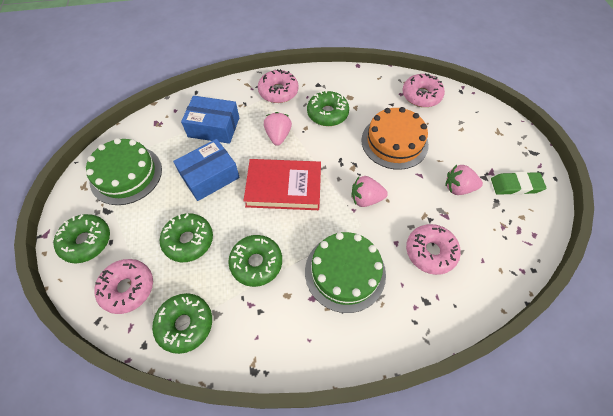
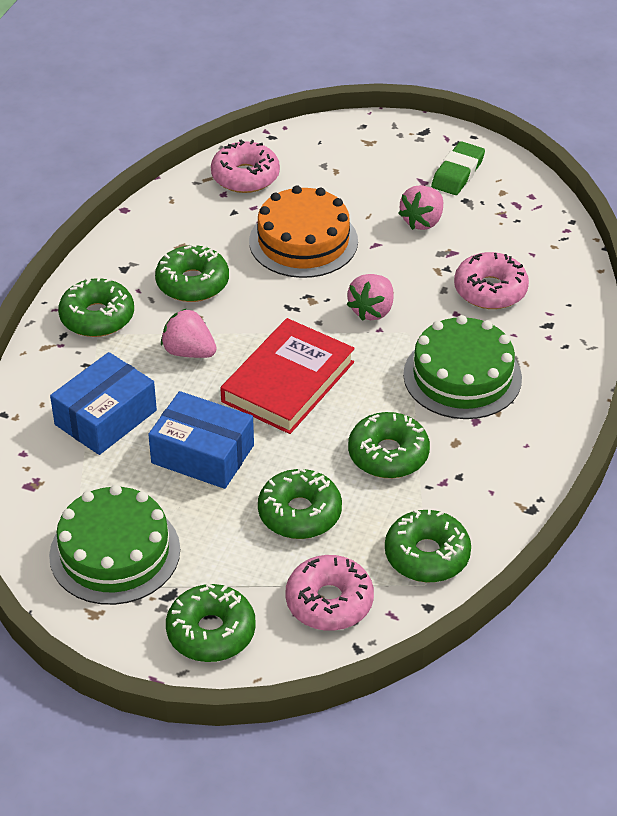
camera: 60 degrees left, 15 degrees down
(210, 176) = (203, 454): blue box -> blue box turned 60 degrees counterclockwise
(278, 91) = (97, 317): pink donut -> green donut

